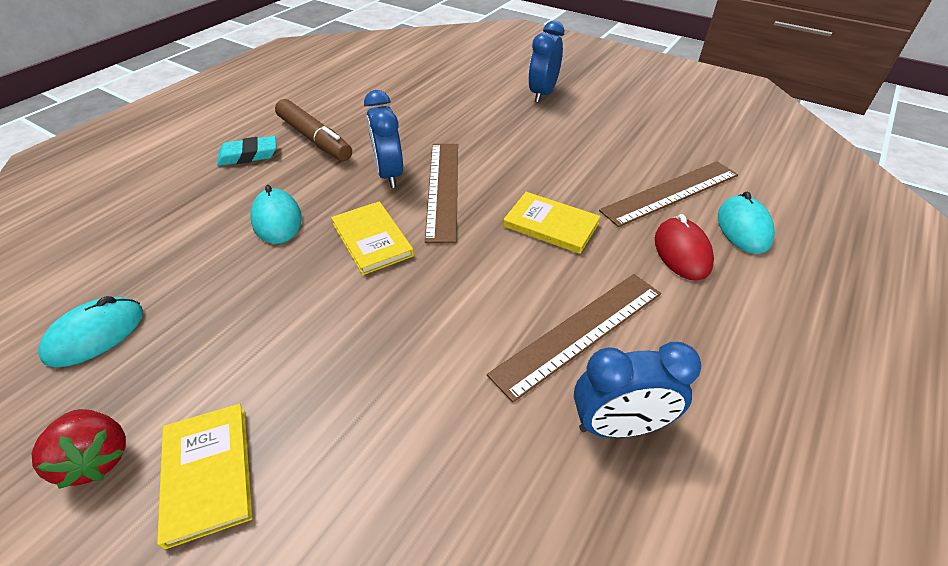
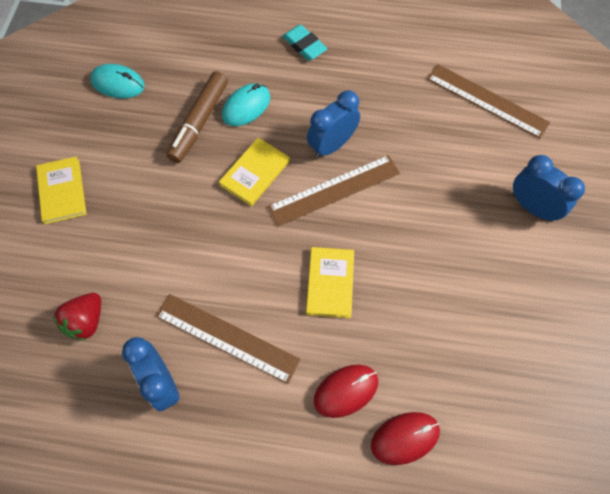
camera: 65 degrees right, 20 degrees up
(97, 458) = (54, 140): red strawberry -> red strawberry (86, 321)
(207, 473) = (62, 191): yellow book -> yellow book turned 60 degrees counterclockwise
(314, 139) = (348, 72): brown marker -> brown marker (199, 122)
(542, 94) = (532, 207): blue clock -> blue clock turned 45 degrees clockwise
(670, 192) = (425, 366): brown ruler -> brown ruler (487, 100)
(743, 228) = (405, 438): turquoise mouse -> red mouse

